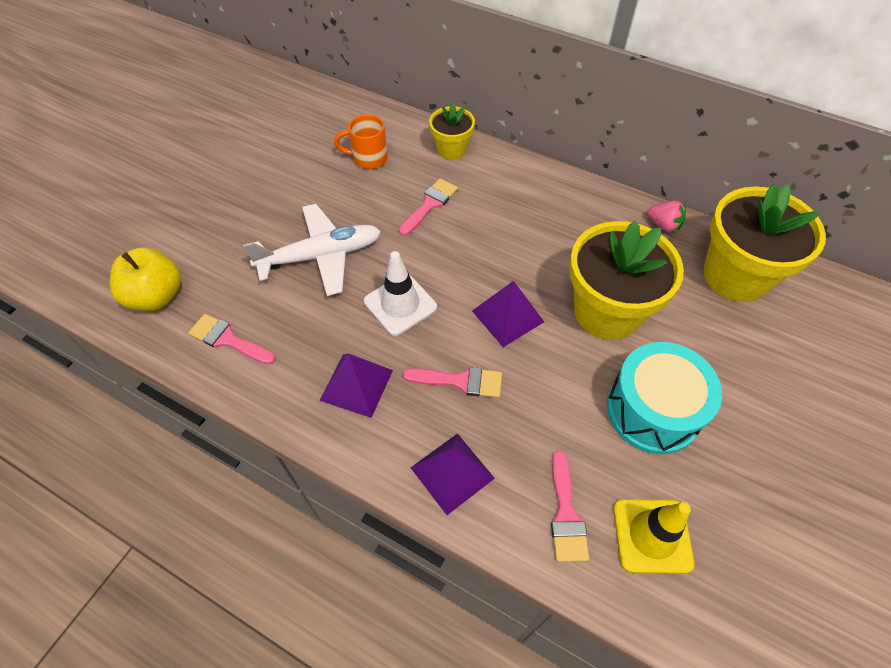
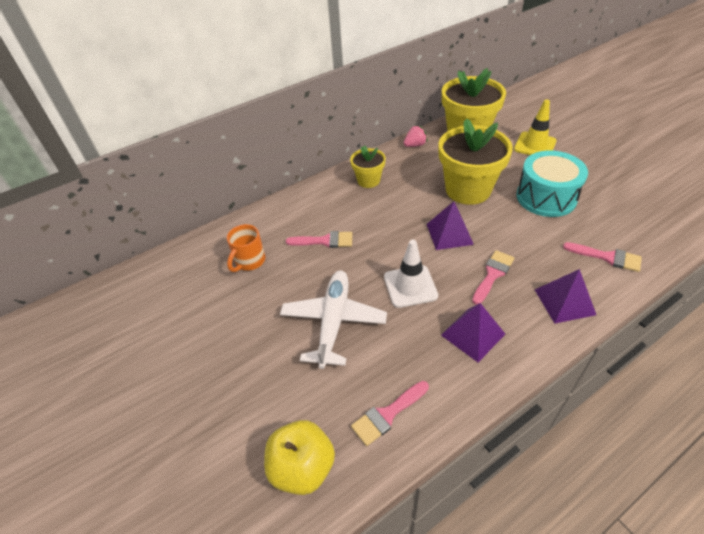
camera: 60 degrees left, 10 degrees down
(430, 204) = (325, 241): pink brush -> pink brush turned 120 degrees clockwise
(451, 149) = (279, 212): yellow flower pot -> yellow flower pot (368, 180)
(652, 535) = (628, 227): yellow traffic cone -> yellow traffic cone (535, 145)

